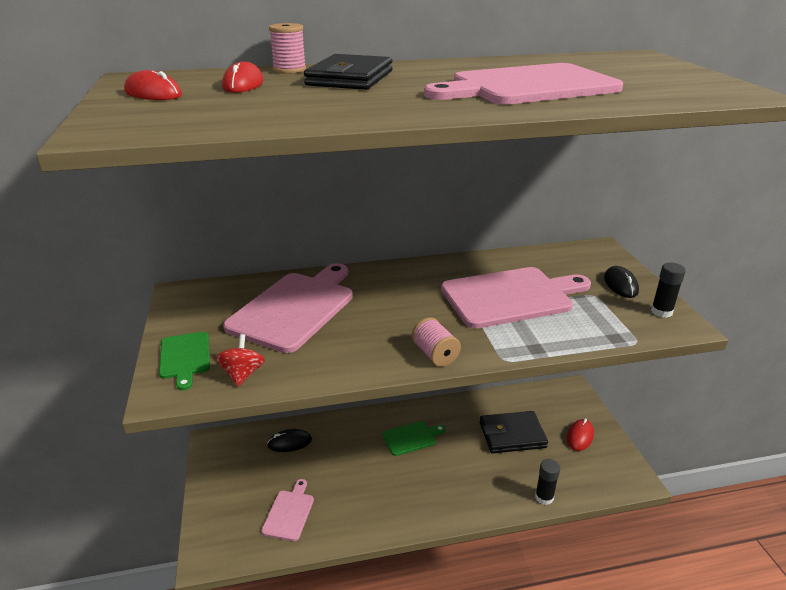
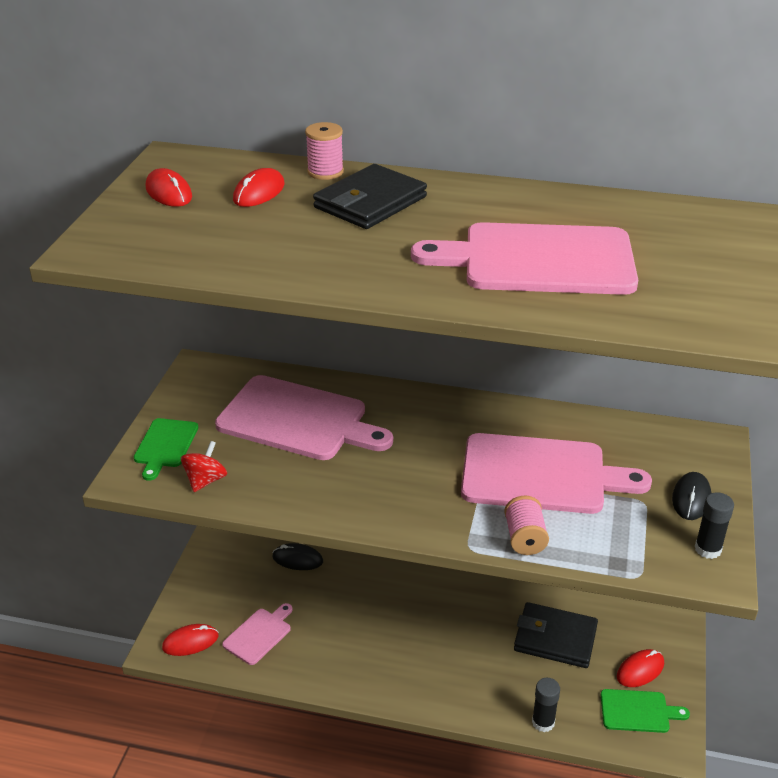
camera: 25 degrees right, 5 degrees up
(231, 541) = (190, 642): none -> red mouse
(295, 308) = (298, 420): pink cutting board -> pink cutting board turned 60 degrees clockwise
(411, 438) = (433, 600): green cutting board -> green cutting board (638, 711)
(435, 354) = (401, 518): pink spool -> pink spool (524, 538)

